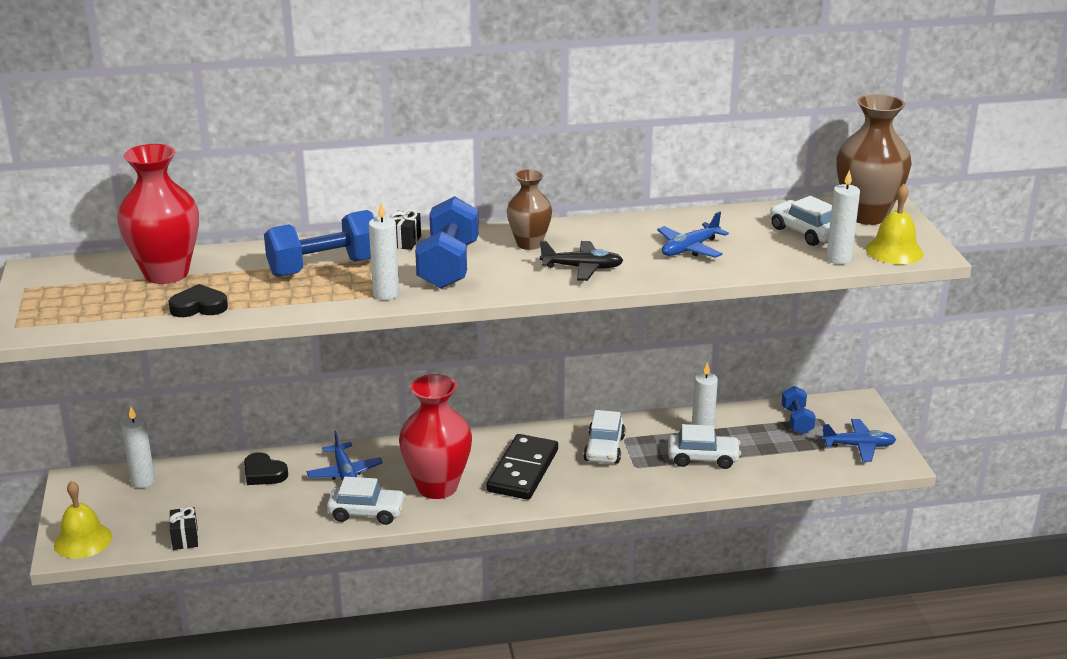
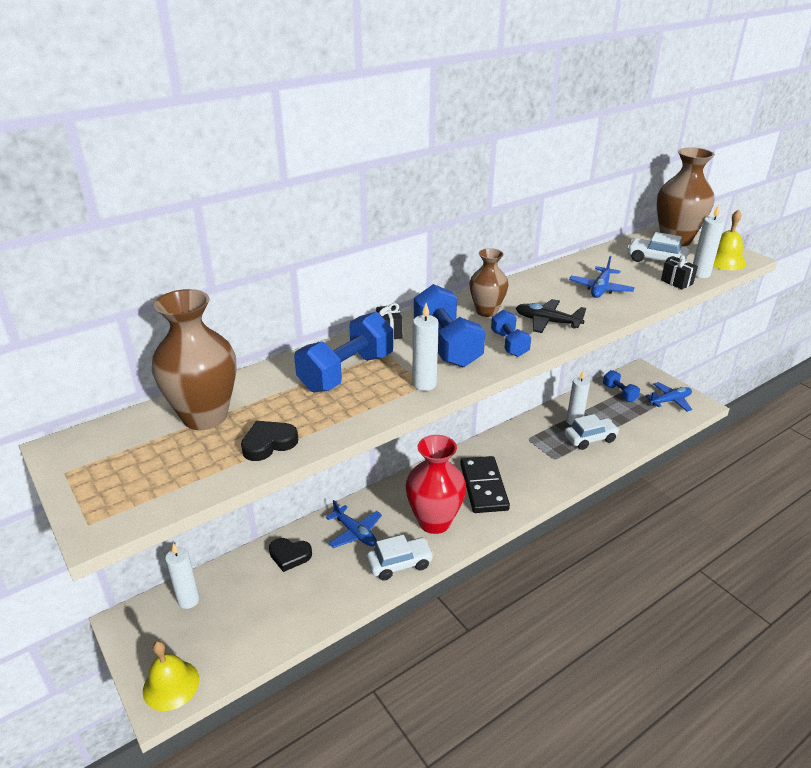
camera: 25 degrees left, 5 degrees up
(166, 273) = (205, 416): red vase -> brown vase
(185, 538) = (266, 646): black gift -> black gift (676, 282)
(514, 279) = (509, 344): none -> blue dumbbell
(582, 268) = (547, 322): black plane -> black plane turned 135 degrees counterclockwise
(604, 449) = (522, 451): white car -> none

